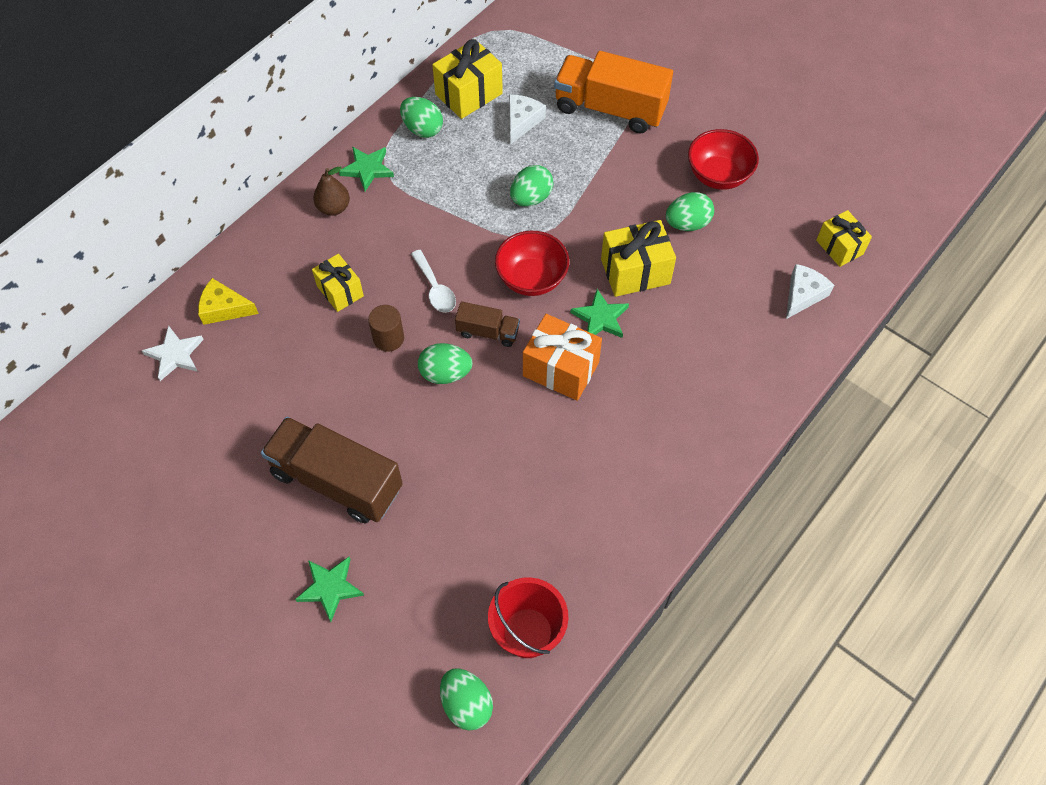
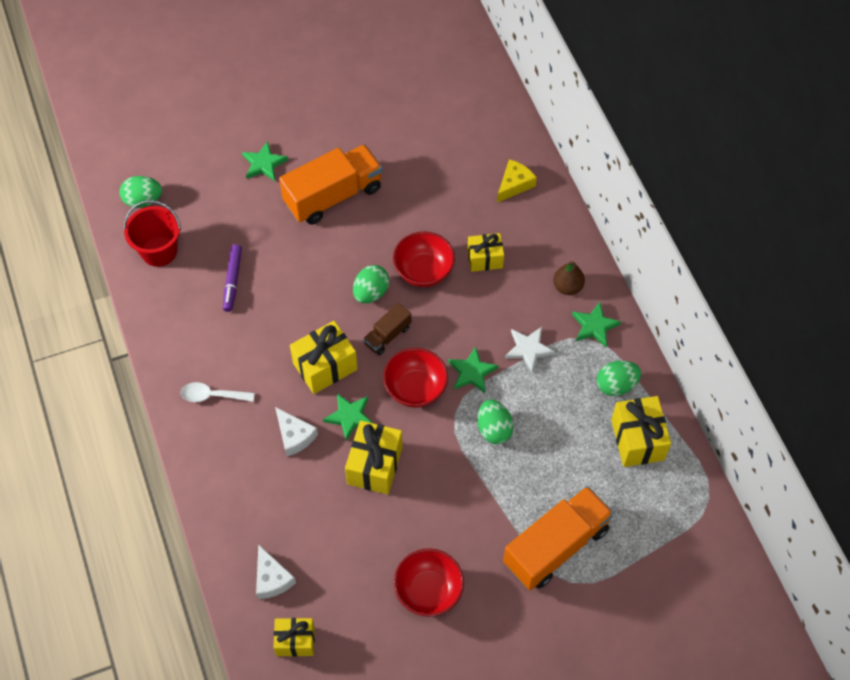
camera: 120 degrees right, 0 degrees up
(175, 355) = (492, 144): white star -> white star (528, 349)
(337, 481) = (333, 195): brown truck -> orange truck
(388, 338) = (424, 271): brown cylinder -> red bowl
(435, 288) = (448, 320): white spoon -> white spoon (212, 395)
(482, 241) = (472, 372): none -> green star
(516, 522) = (232, 280): none -> purple marker
(522, 121) = (581, 466): white cheese -> white cheese (294, 436)
(561, 369) = (325, 366): orange gift -> yellow gift
(687, 223) = (395, 533): green egg -> none

